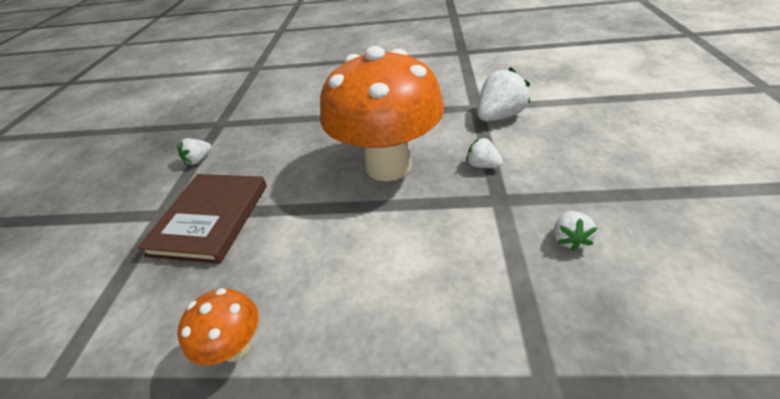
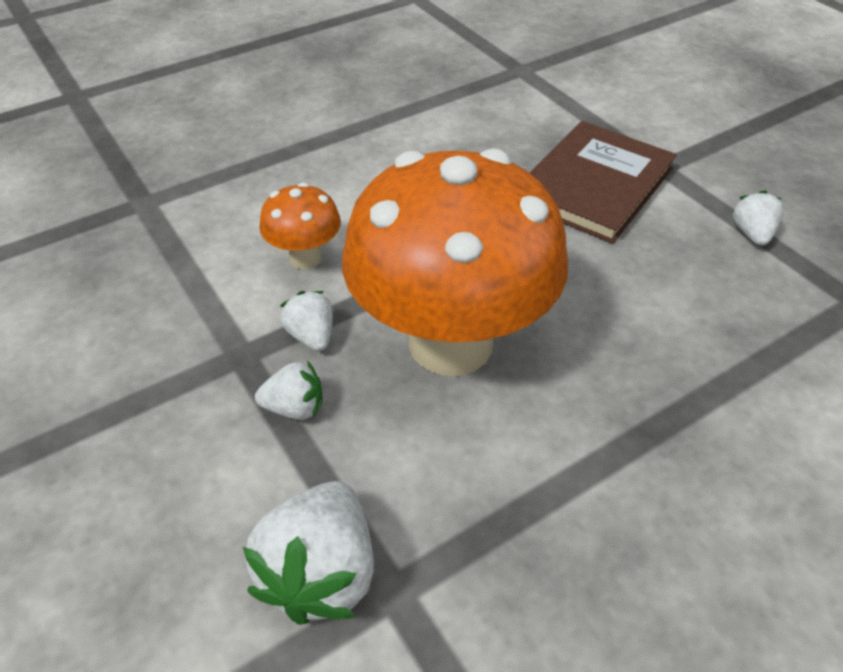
camera: 140 degrees right, 5 degrees up
(210, 219) = (594, 185): brown book -> brown book turned 60 degrees clockwise
(236, 347) = (414, 130): orange mushroom -> orange mushroom (305, 258)
(569, 239) = (132, 333): white strawberry -> white strawberry (311, 336)

